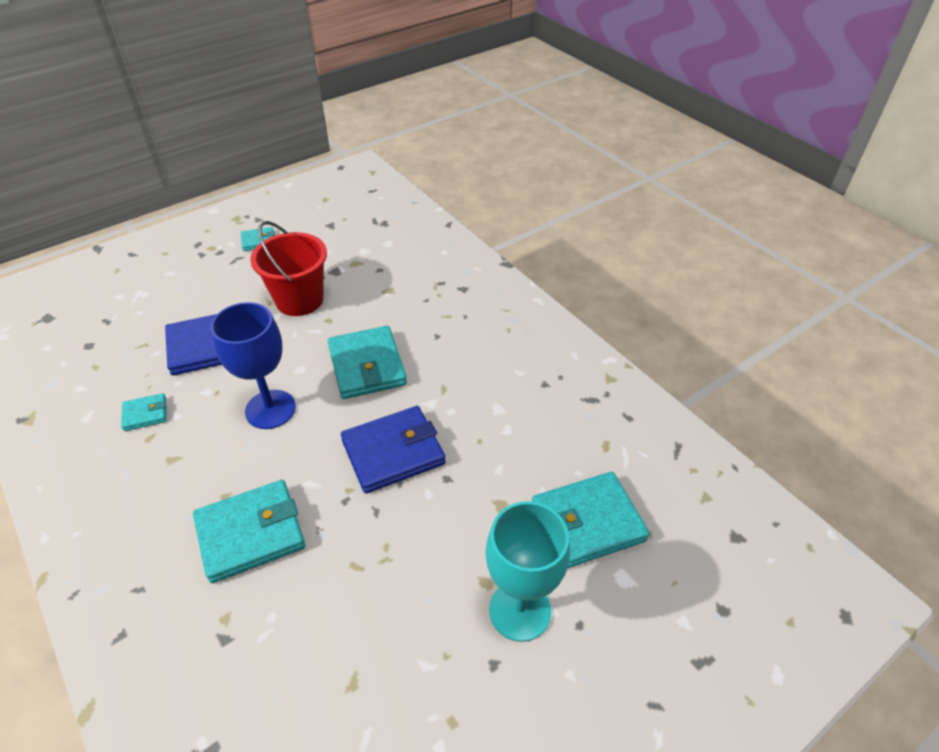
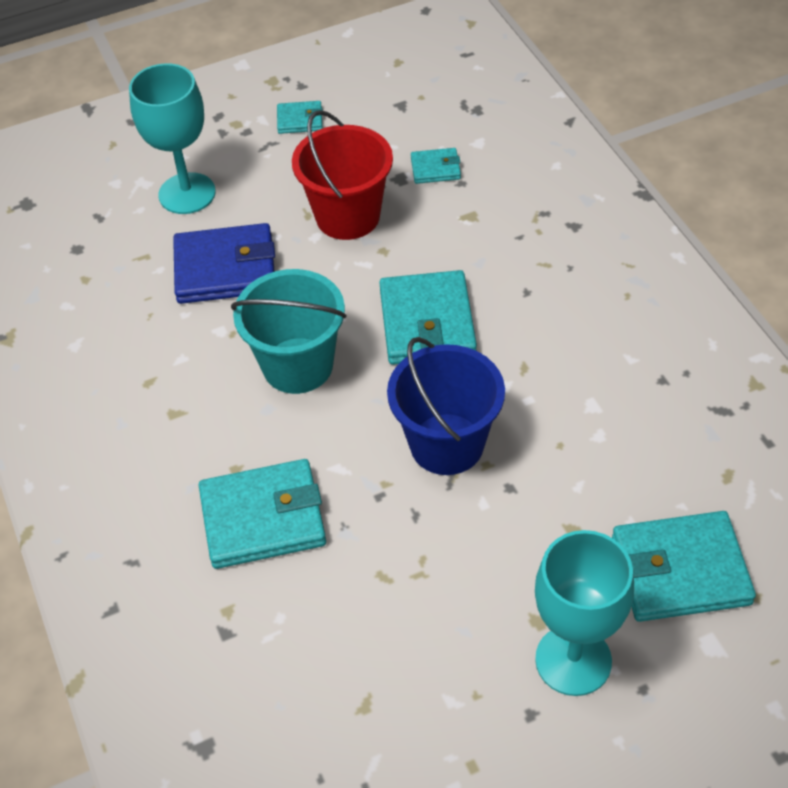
camera: 15 degrees right, 5 degrees up
(145, 414) = (145, 350): turquoise wallet -> turquoise wallet (435, 168)
(176, 297) = (187, 193): none -> turquoise goblet
(270, 409) = (298, 365): blue goblet -> turquoise bucket
(393, 452) = (446, 444): blue wallet -> blue bucket

